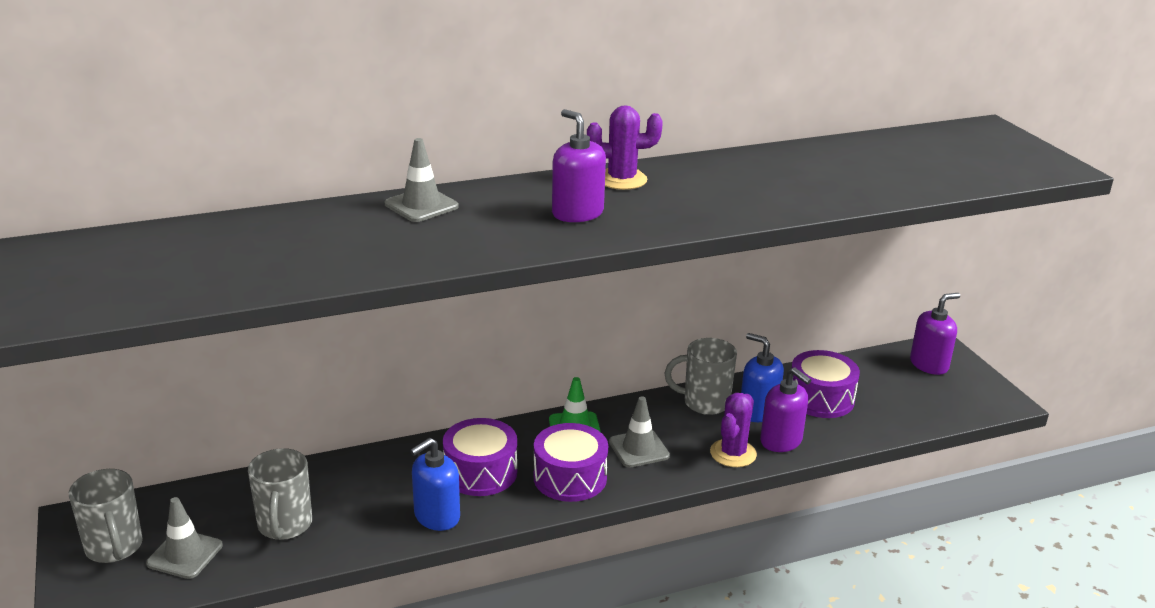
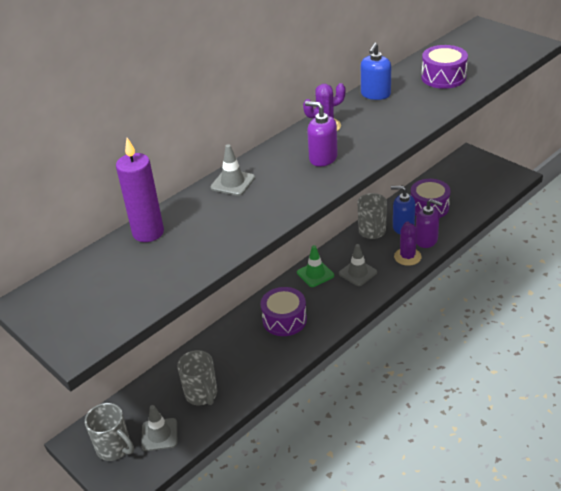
camera: 20 degrees left, 10 degrees up
(248, 226) = (148, 233): none -> purple candle
(436, 516) = (281, 355): blue soap dispenser -> blue soap dispenser (375, 94)
(570, 478) = (334, 304): purple drum -> purple drum (443, 77)
(704, 403) = (372, 232): grey mug -> grey mug turned 75 degrees counterclockwise
(929, 364) = (469, 166): purple soap dispenser -> none

